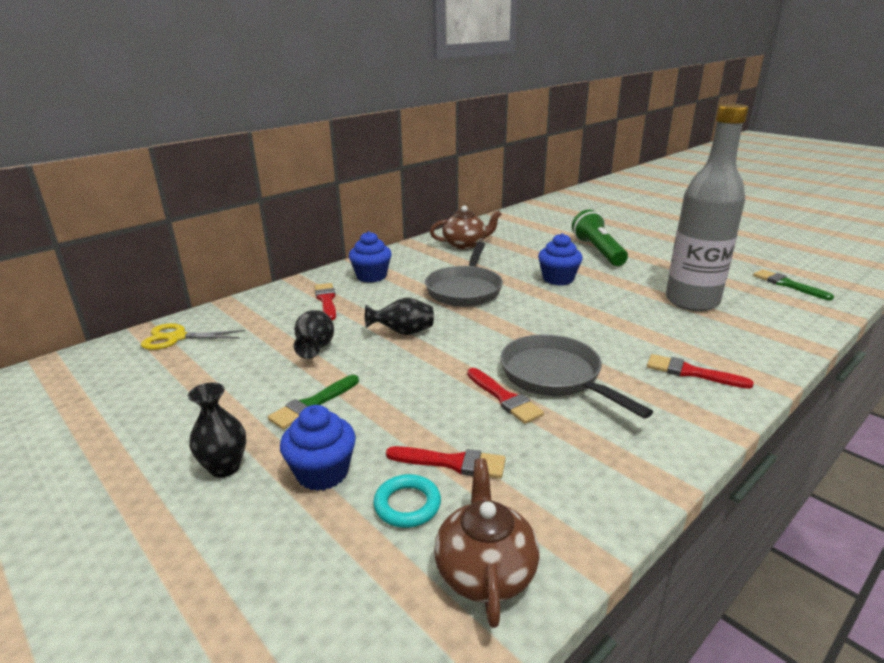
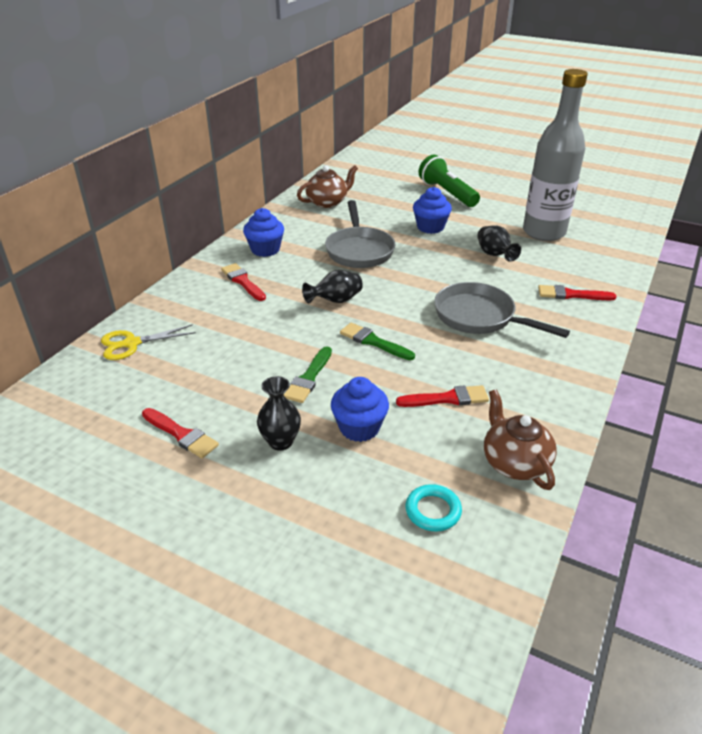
camera: 20 degrees left, 10 degrees up
(315, 348) = (271, 329): black vase -> black vase (494, 255)
(407, 505) = (437, 435): turquoise ring -> turquoise ring (433, 511)
(504, 398) = (453, 342): red brush -> red brush (181, 434)
(787, 284) = (604, 205): green brush -> green brush (373, 342)

